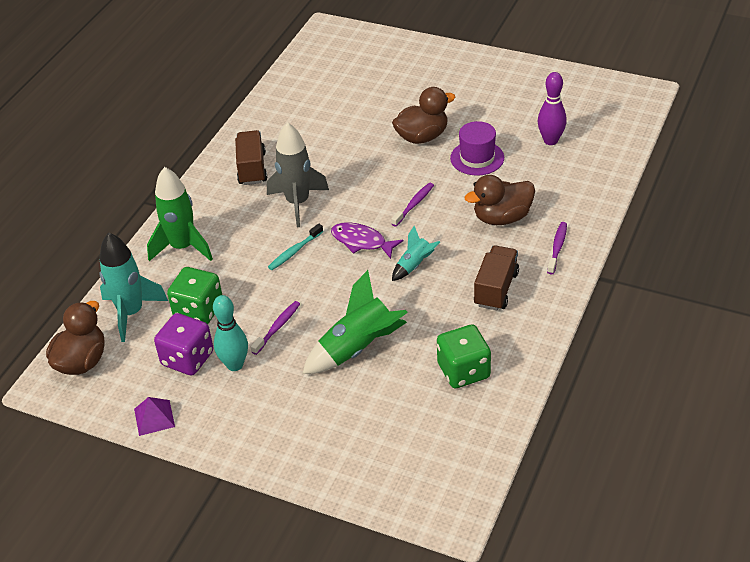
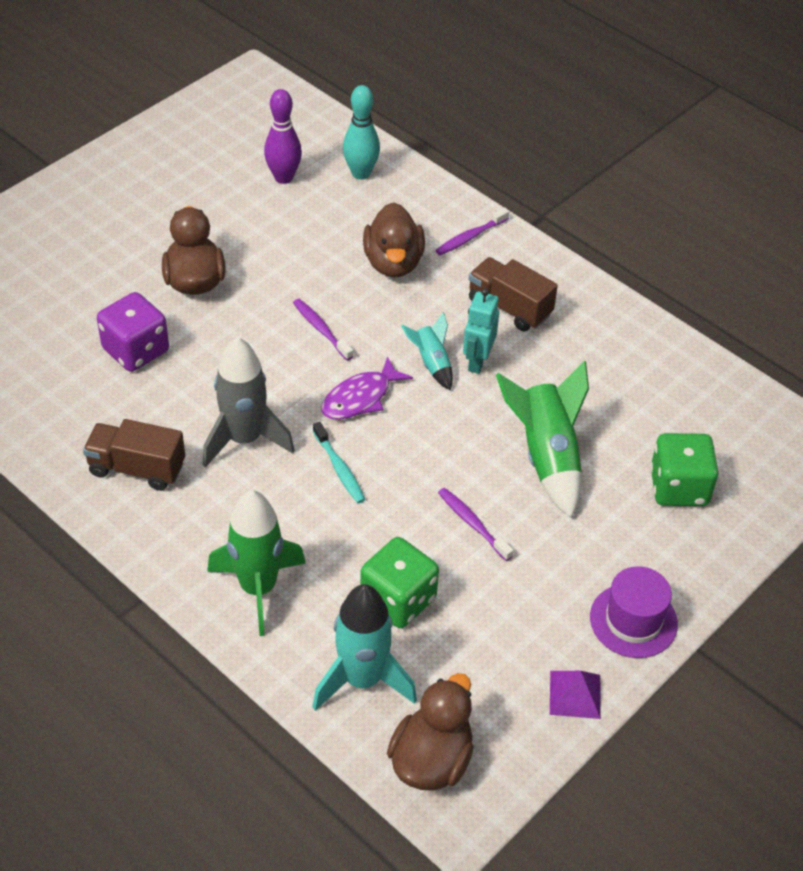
camera: 75 degrees left, 5 degrees up
(82, 361) = (431, 760): brown duck -> brown duck turned 75 degrees clockwise
(187, 359) = (484, 633): purple dice -> purple dice (136, 350)
(235, 365) = (518, 584): turquoise bowling pin -> turquoise bowling pin (361, 173)
(430, 287) = (477, 361): none -> turquoise robot
(463, 371) = (624, 376): green dice -> green dice (679, 487)
(477, 158) = (271, 247): purple hat -> purple hat (633, 620)
(557, 247) = (470, 237): purple toothbrush -> purple toothbrush turned 75 degrees counterclockwise

